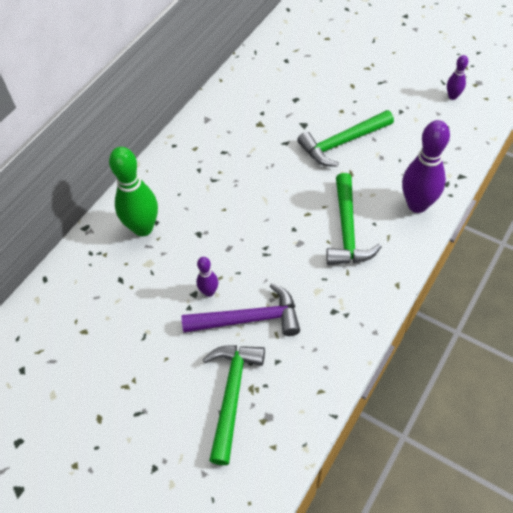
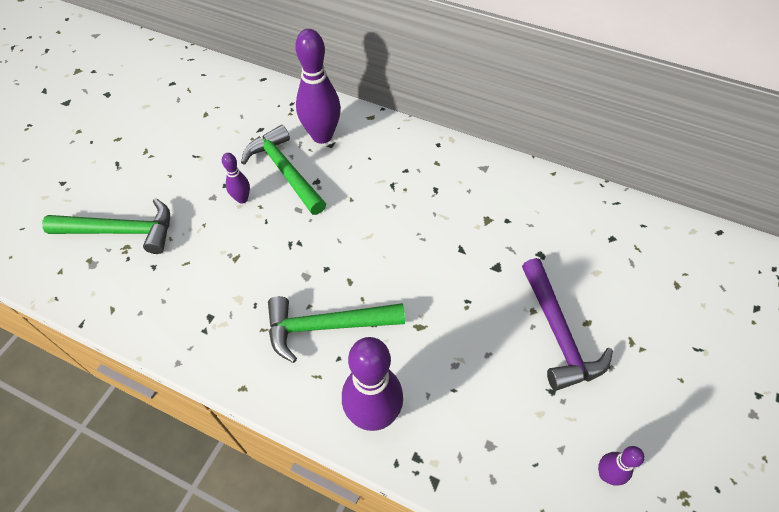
camera: 80 degrees right, 0 degrees up
(143, 228) = (322, 136): green bowling pin -> purple bowling pin
(249, 319) = (206, 236): purple hammer -> purple hammer (558, 333)
(342, 143) = (473, 314): green hammer -> green hammer (285, 171)

